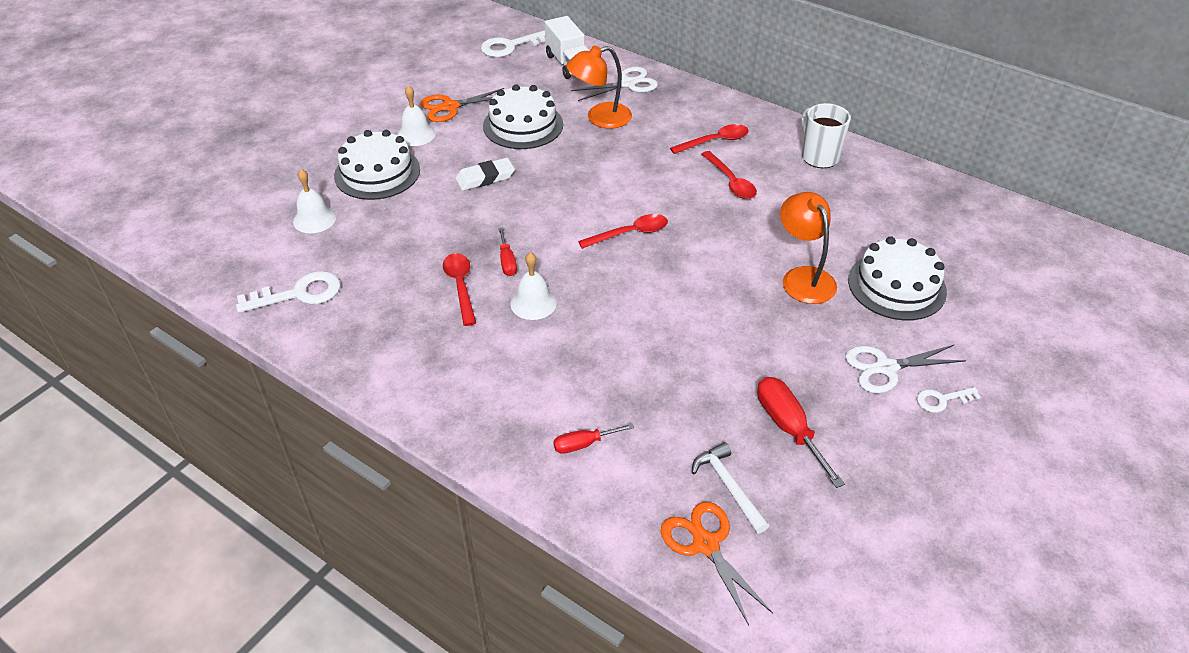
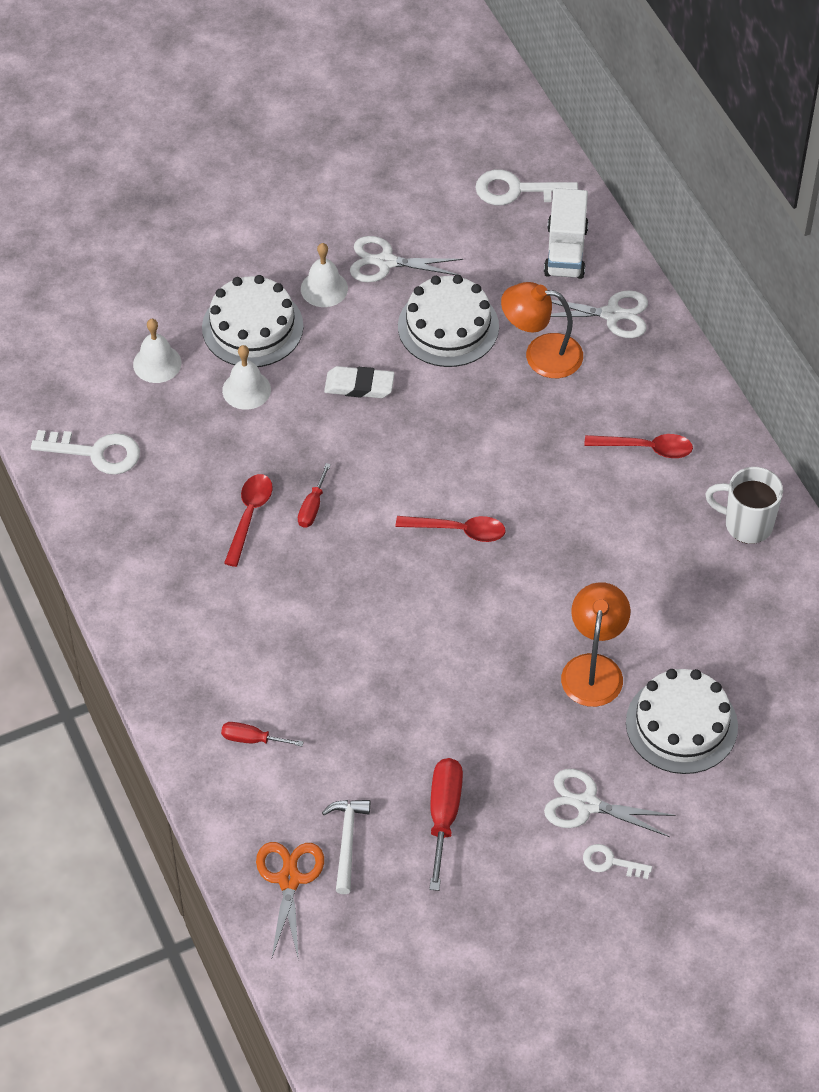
camera: 30 degrees right, 10 degrees up
(450, 107) = (386, 262): orange scissors -> white scissors
(533, 303) = (305, 569): white bell -> white bell (246, 390)
(730, 182) = (618, 513): red spoon -> none
(819, 157) = (746, 524): white mug -> white mug turned 75 degrees counterclockwise

